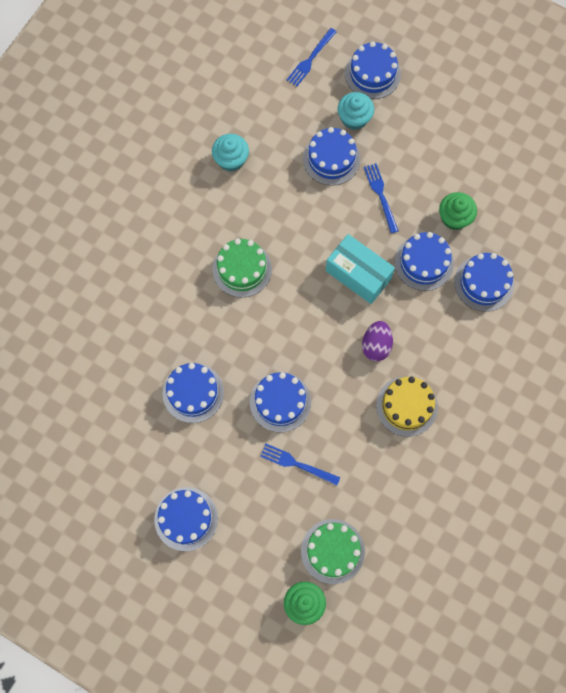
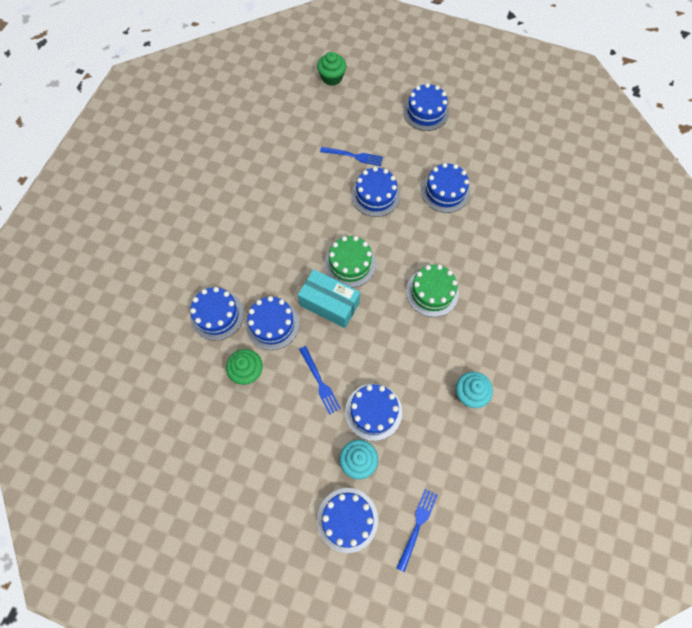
camera: 170 degrees right, 5 degrees down
(332, 551) = (317, 108): green cake -> green cake (350, 263)
(376, 345) = (305, 248): purple egg -> none
(406, 406) = (275, 207): yellow cake -> none

